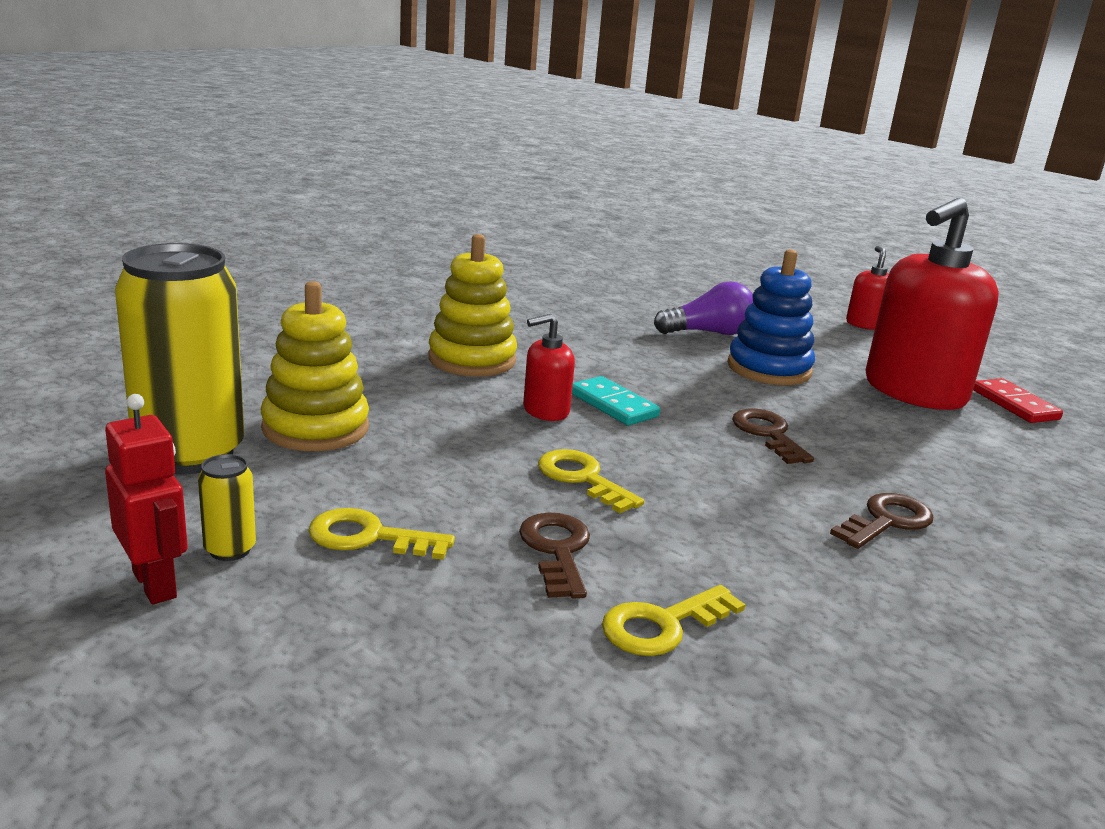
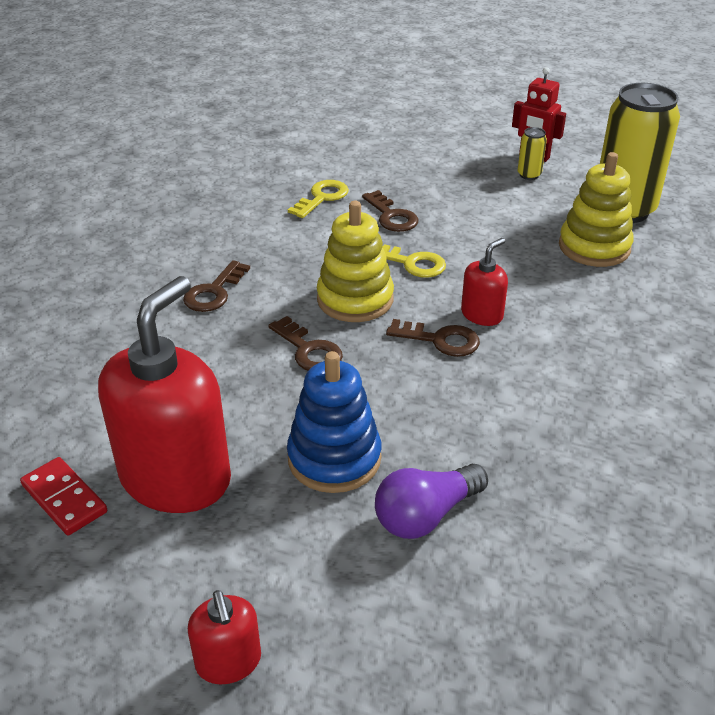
camera: 160 degrees right, 15 degrees up
(368, 537) = (482, 196): yellow key -> none
(472, 359) = (591, 355): yellow stacking toy -> yellow stacking toy (355, 299)
(613, 405) = (440, 340): turquoise domino -> brown key

